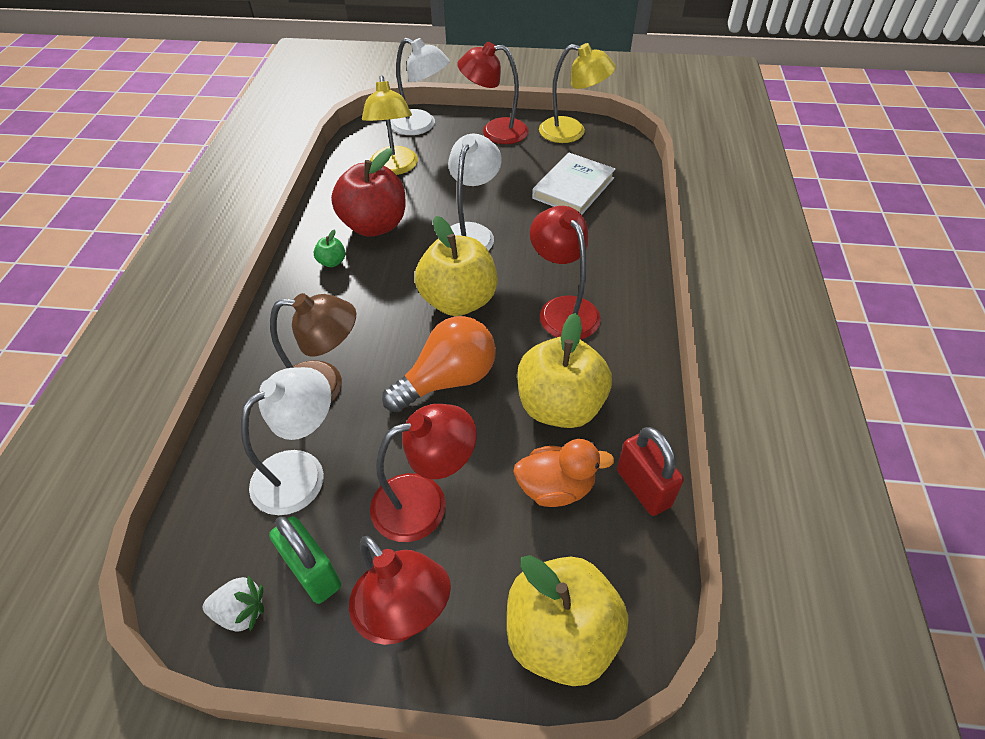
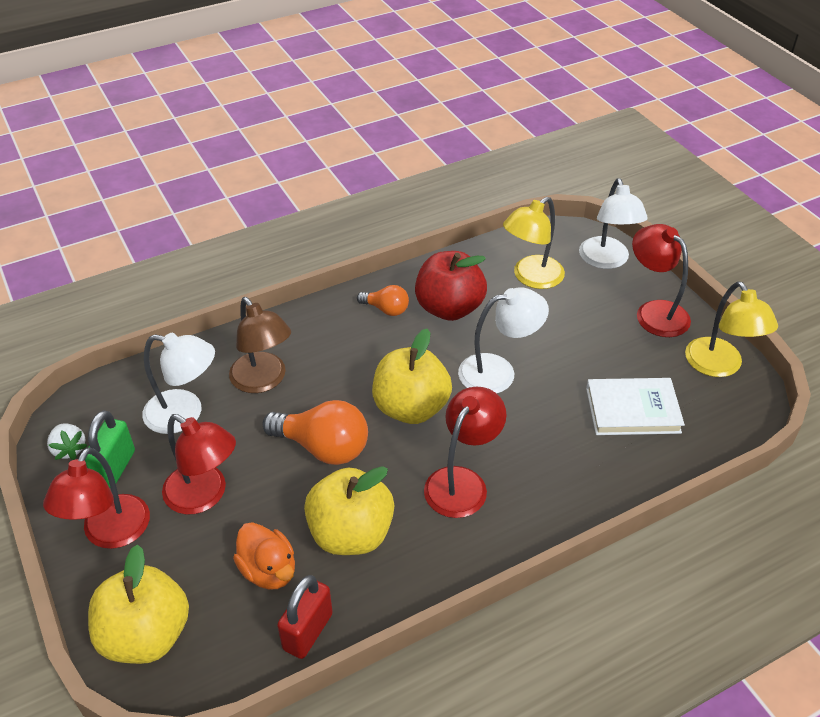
camera: 55 degrees right, 5 degrees down
(332, 262) = (386, 309): green apple -> orange light bulb

